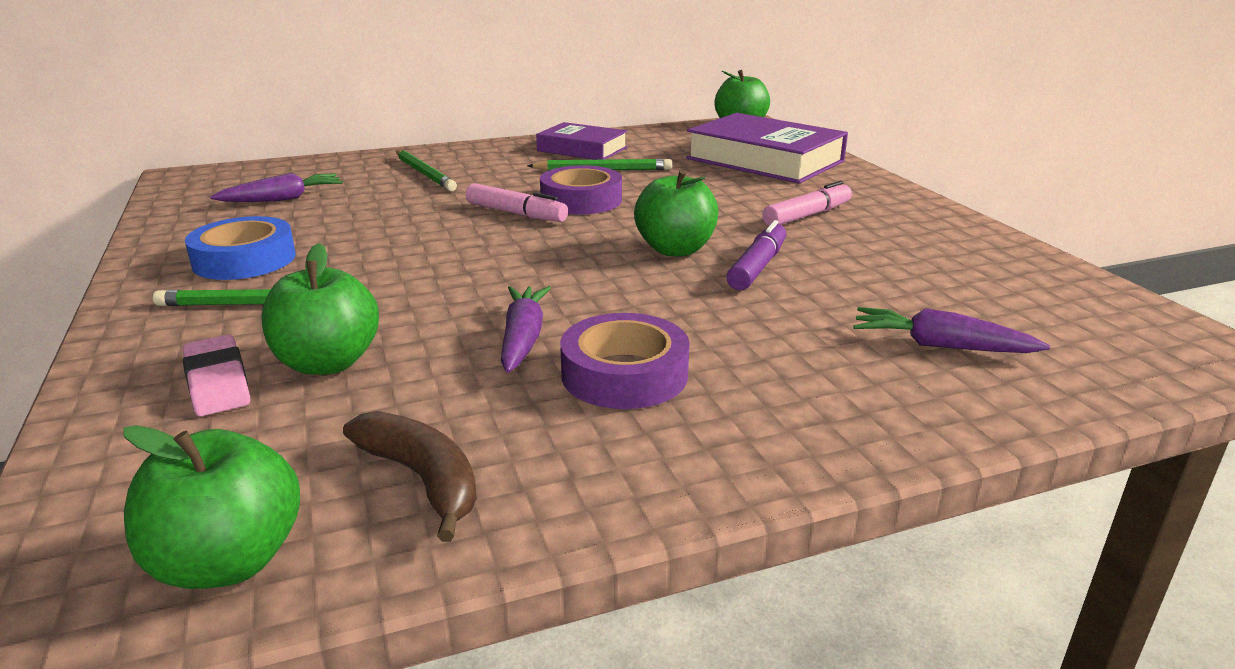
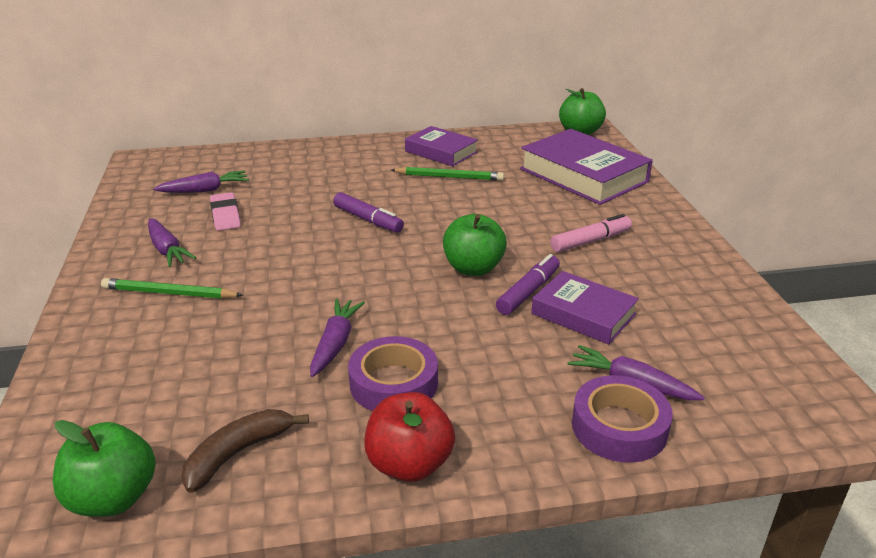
camera: 10 degrees right, 5 degrees up
(218, 383) = (131, 360): pink eraser -> pink eraser (225, 216)
(244, 260) = (167, 250): blue tape -> purple carrot
(328, 363) = (202, 351): green apple -> none
(422, 479) = (238, 453): brown banana -> brown banana turned 105 degrees counterclockwise
(424, 173) = (312, 170): green pencil -> none
(516, 213) = (368, 220): pink marker -> purple marker
(581, 200) = (421, 209): purple tape -> purple tape (619, 427)
(690, 464) = (409, 464): none -> red apple
(838, 282) = (583, 314): none -> purple book

